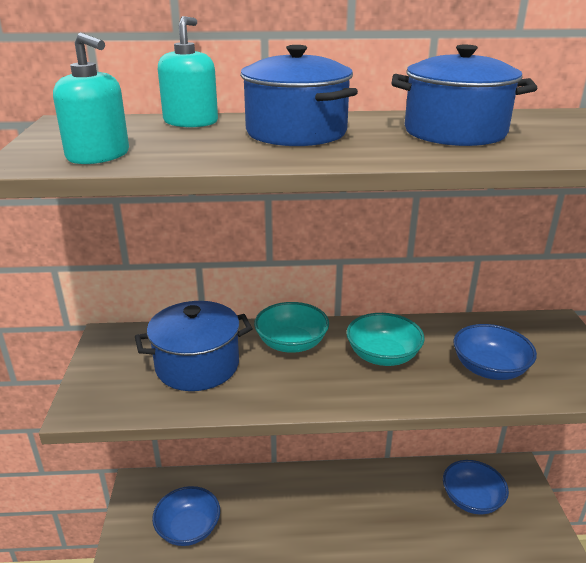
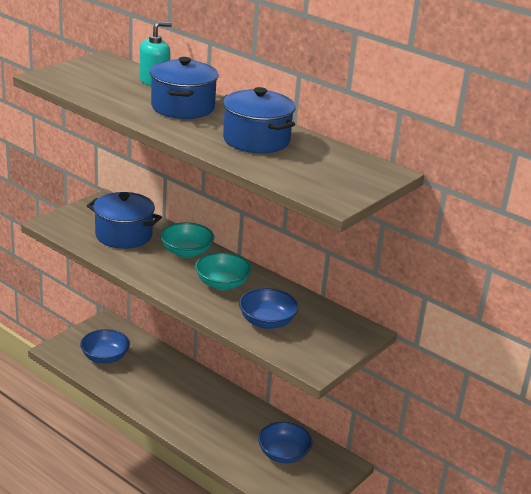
camera: 40 degrees right, 0 degrees up
(98, 156) = (76, 84): turquoise soap dispenser -> none

